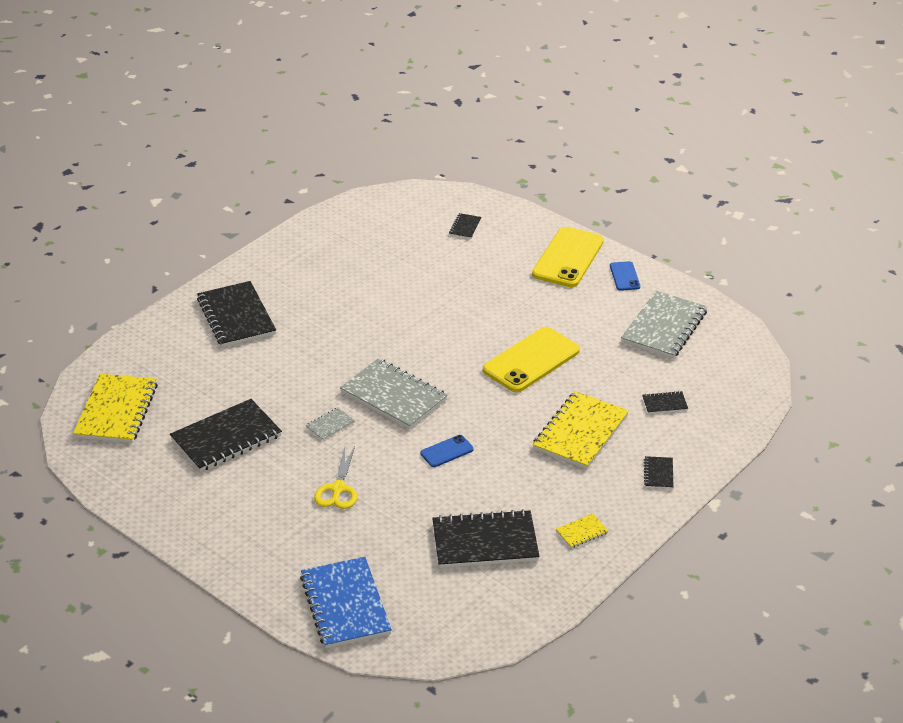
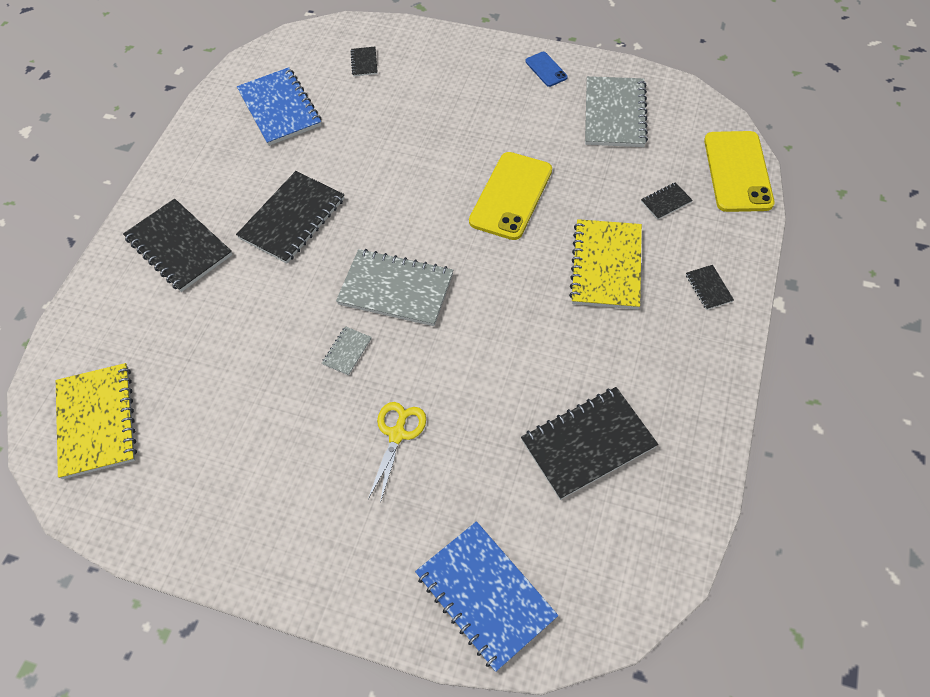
camera: 20 degrees left, 20 degrees up
(226, 438) = (241, 412): black notebook -> black notebook (292, 219)
(338, 489) = (397, 434): yellow scissors -> yellow scissors turned 150 degrees counterclockwise
(372, 242) = (280, 108): none -> blue notebook
(447, 451) = (486, 340): blue phone -> none
(568, 258) = (481, 66): yellow phone -> yellow phone (737, 171)
(582, 532) = (677, 391): yellow notebook -> none

